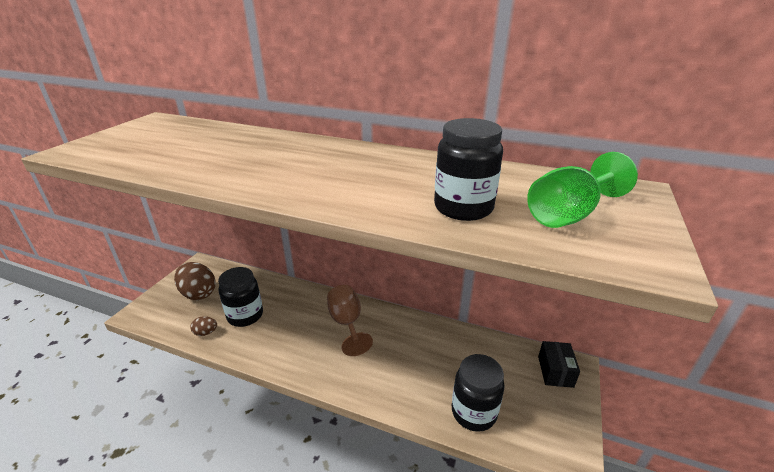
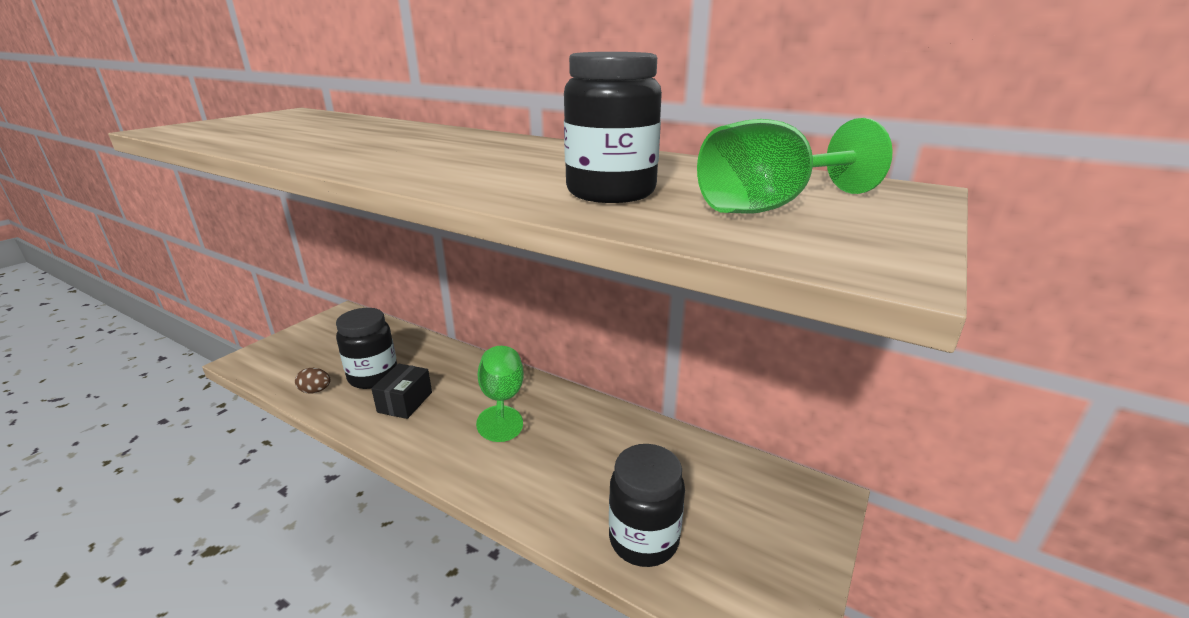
camera: 10 degrees right, 5 degrees down
(198, 293) = (327, 346): brown egg -> none
(347, 323) = (502, 401): brown goblet -> green goblet
(555, 371) = (791, 500): black box -> black box (405, 402)

